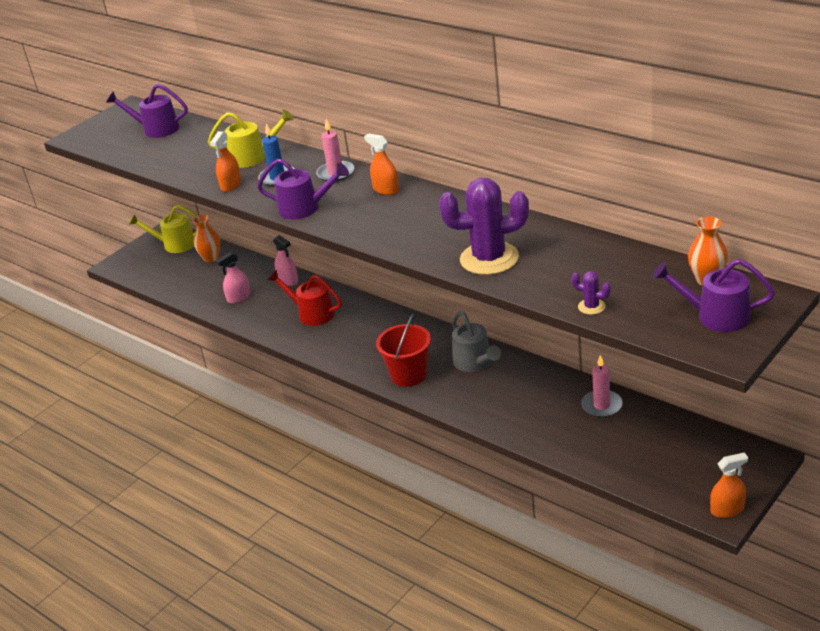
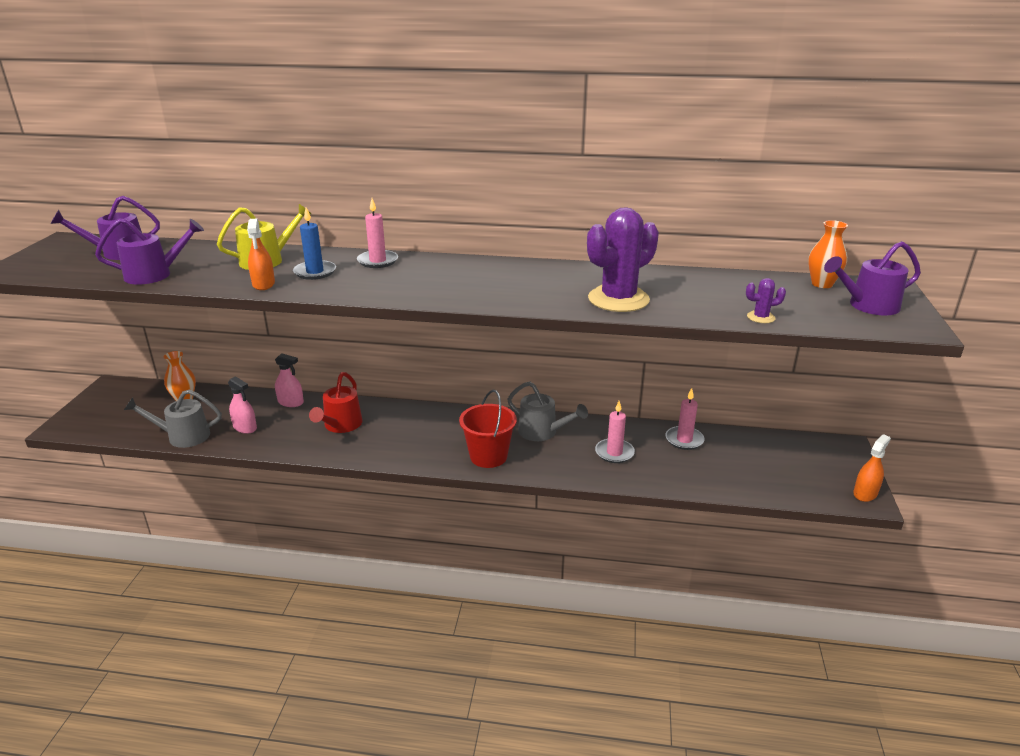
camera: 35 degrees left, 5 degrees down
(174, 244) = (130, 395): yellow watering can -> none
(190, 294) = (182, 436): none -> grey watering can
(239, 297) = (245, 427): pink spray bottle -> pink spray bottle turned 75 degrees counterclockwise
(305, 208) = (375, 290): purple watering can -> purple watering can (155, 274)
(311, 313) = (340, 425): red watering can -> red watering can turned 75 degrees counterclockwise
(386, 190) = (447, 266): orange spray bottle -> none
(522, 401) = (614, 453): none -> pink candle

